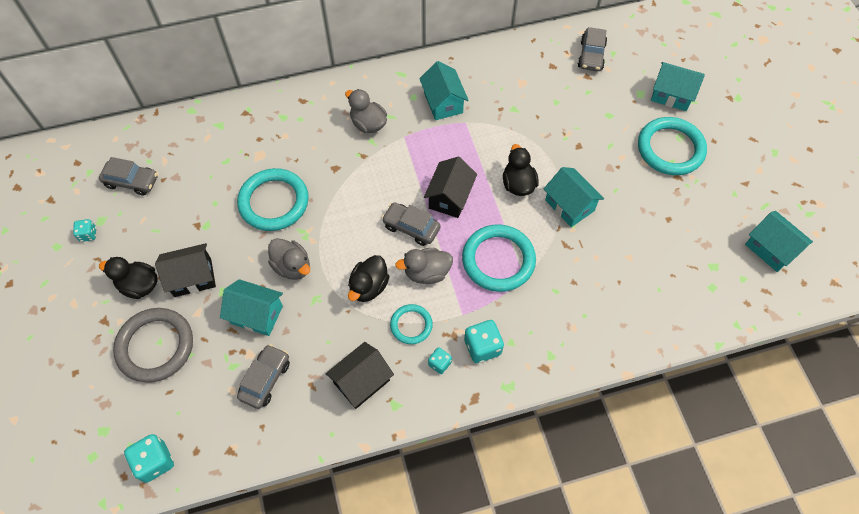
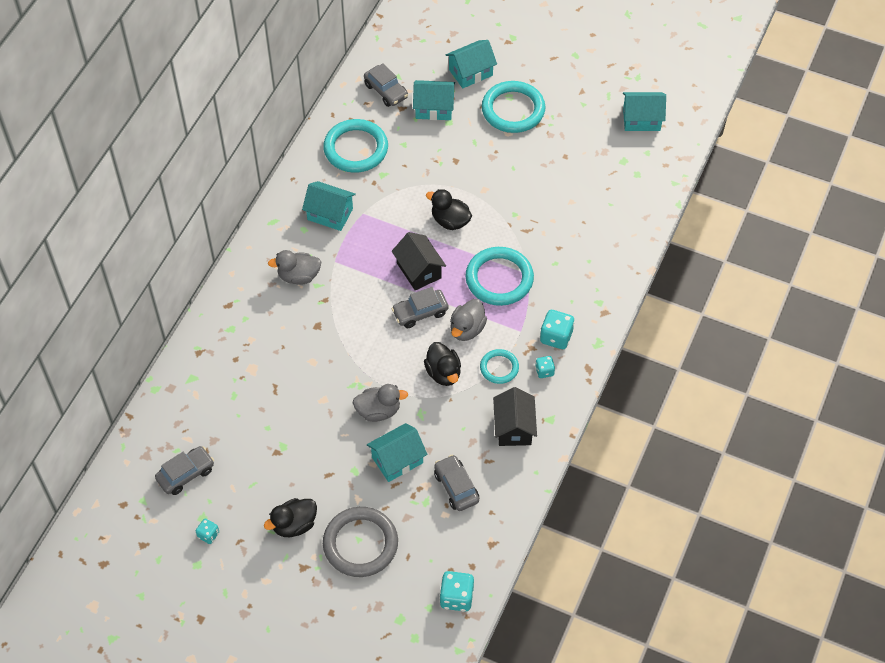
camera: 50 degrees left, 5 degrees down
(192, 277) = (323, 483): black house -> none
(274, 202) = (307, 386): turquoise ring -> turquoise ring (356, 149)
(569, 205) = (498, 204): turquoise house -> turquoise house (434, 108)

